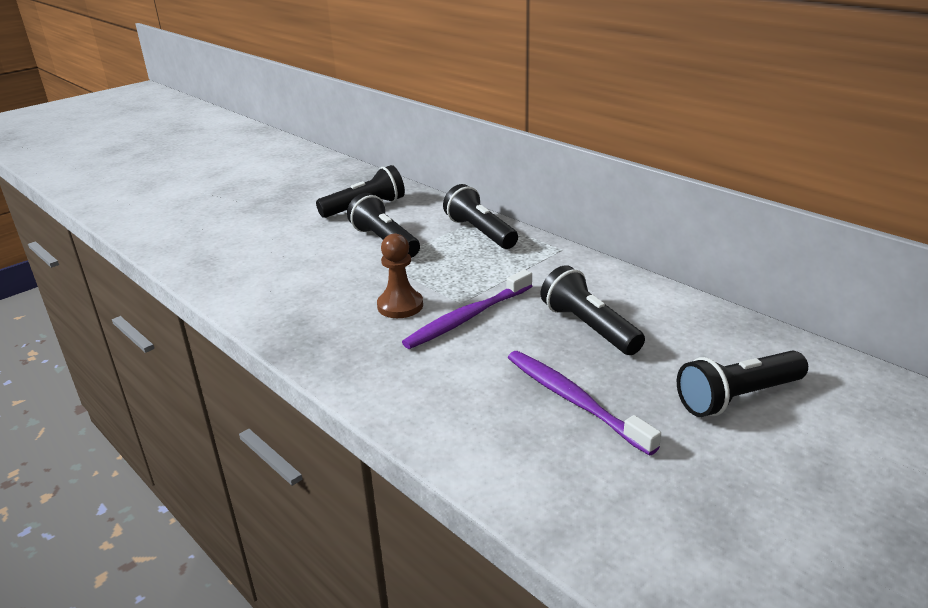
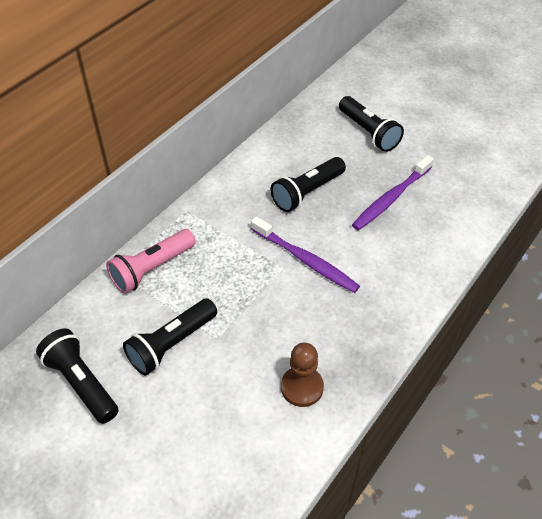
camera: 100 degrees left, 20 degrees up
(400, 306) = (295, 307): brown pawn -> brown pawn (302, 387)
(480, 232) = (152, 269): black flashlight -> pink flashlight

